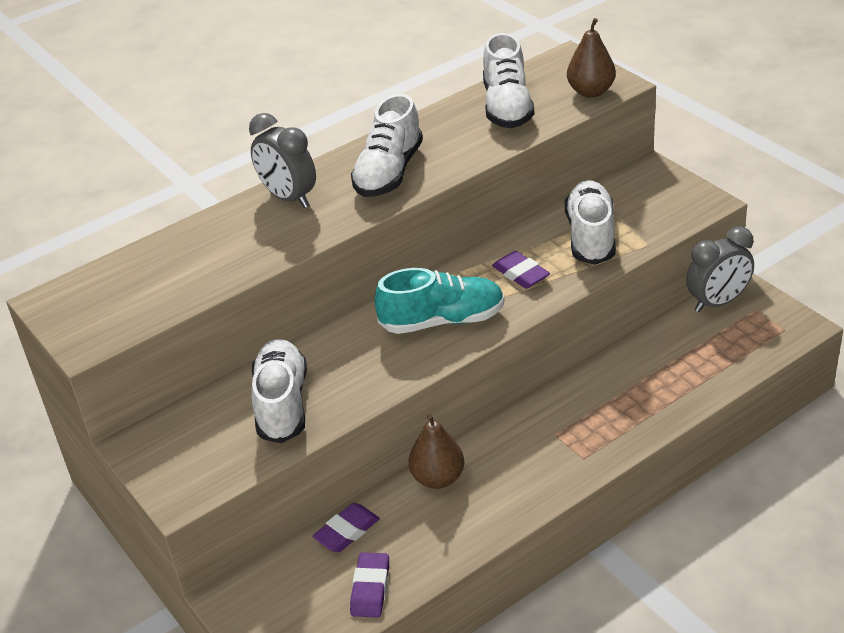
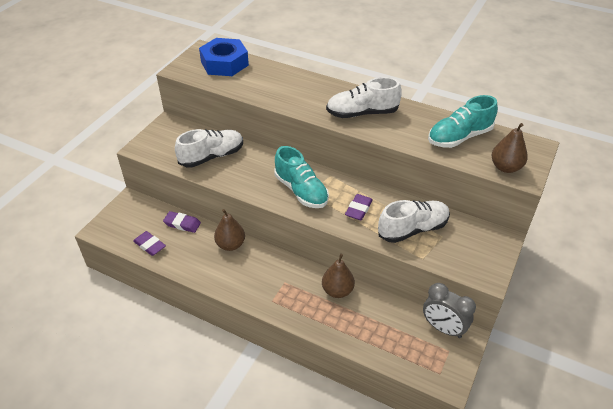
camera: 60 degrees right, 5 degrees up
(122, 283) = (224, 63): none -> blue nut
(289, 198) = (318, 88): grey clock -> none
(370, 588) = (150, 245): purple eraser -> purple eraser turned 60 degrees clockwise
(507, 107) = (459, 137): white shoe -> turquoise shoe
(602, 381) = (337, 291): none -> brown pear

